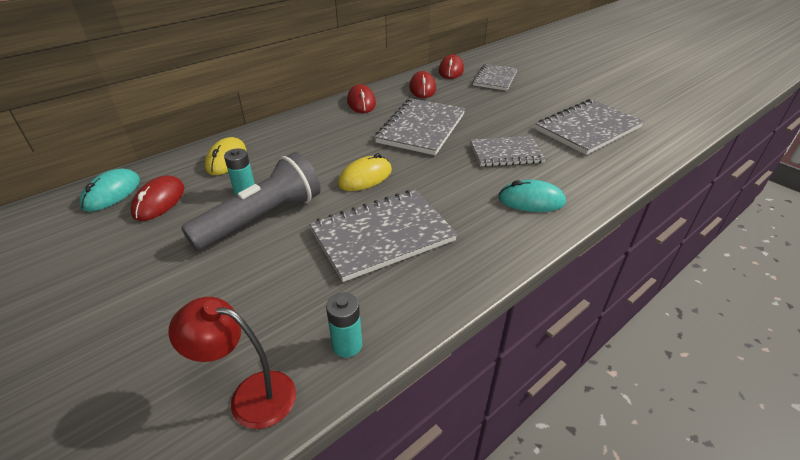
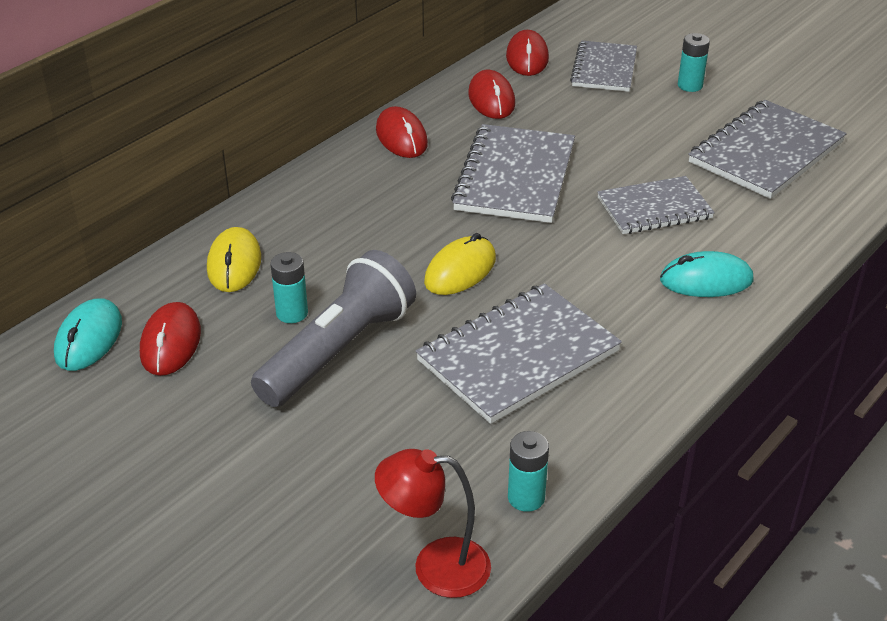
camera: 10 degrees left, 0 degrees up
(545, 90) = (690, 85): none -> turquoise battery

